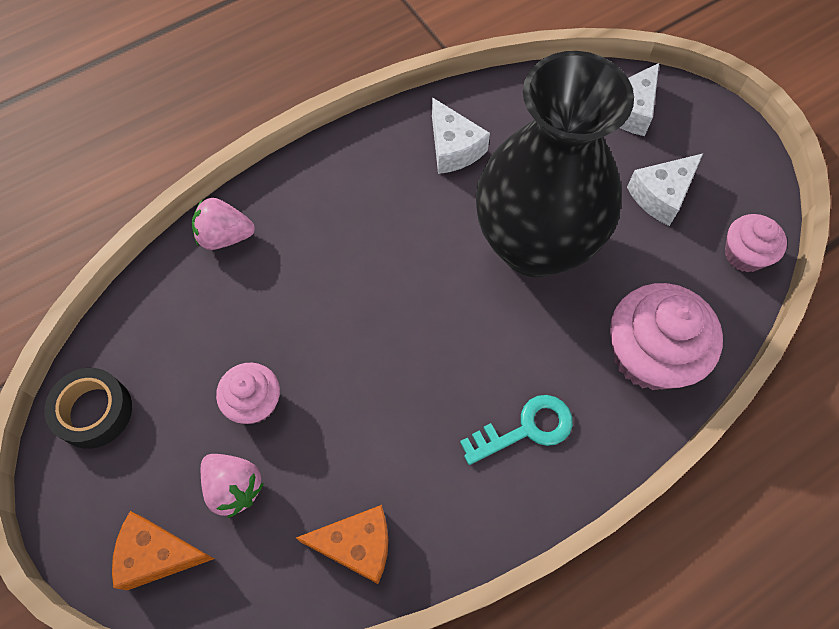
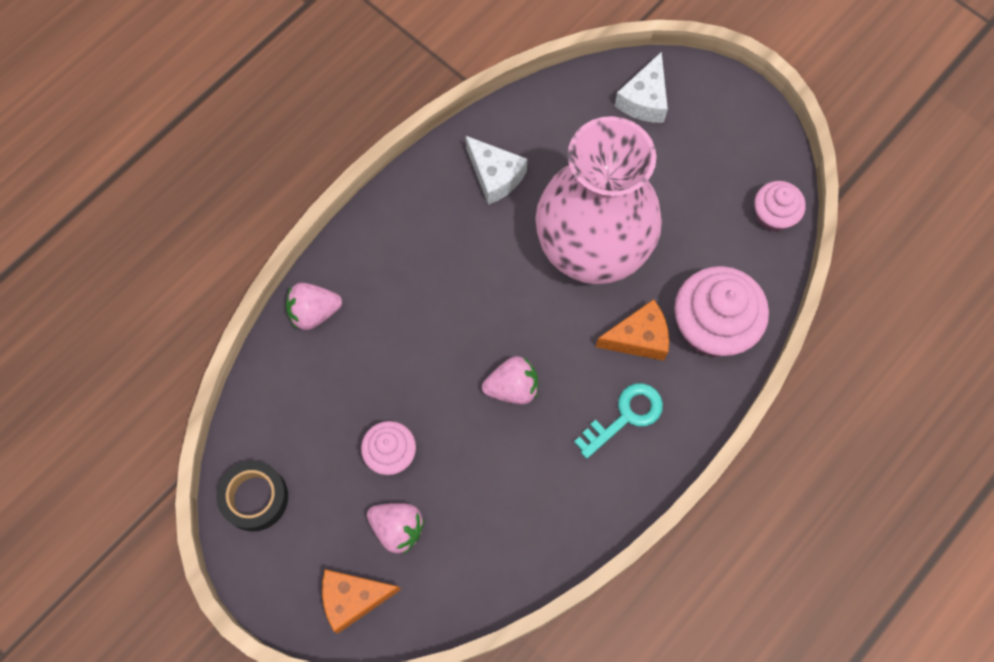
camera: 15 degrees left, 5 degrees up
(357, 545) = (513, 547): orange cheese -> orange cheese (638, 338)
(408, 365) = (512, 387): none -> pink strawberry
(534, 245) = (591, 252): black vase -> pink vase
(661, 195) = (691, 177): white cheese -> none

